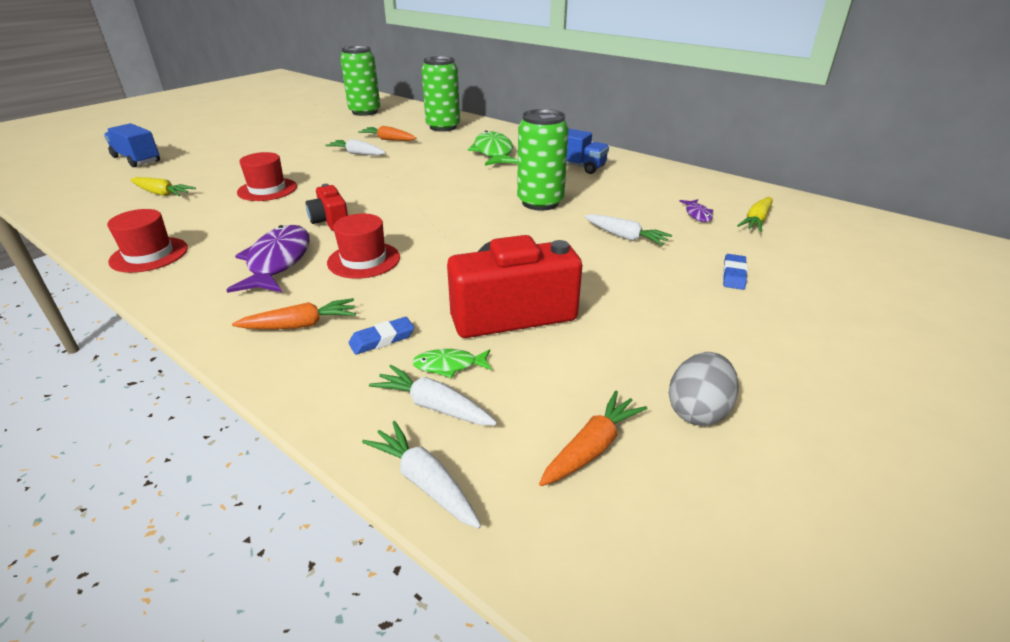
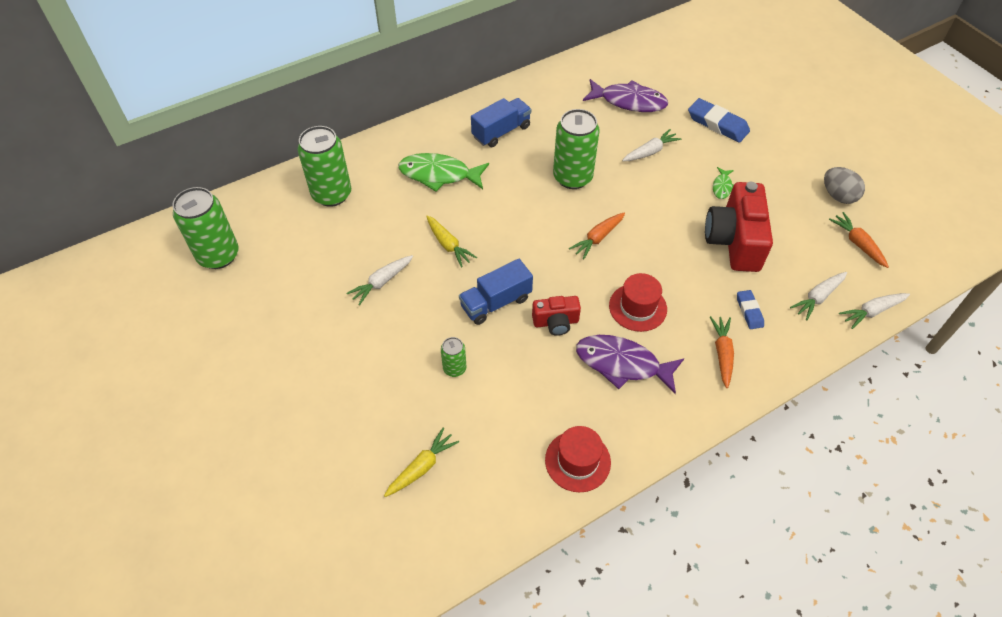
camera: 70 degrees left, 20 degrees up
(136, 159) = (278, 511): blue truck -> blue truck (496, 302)
(267, 189) = (454, 368): red hat -> green can
(388, 139) = (348, 249): orange carrot -> orange carrot (598, 238)
(449, 365) = (783, 283): green fish -> green fish (722, 187)
(697, 214) = (629, 101): purple fish -> purple fish, size x2.09
(734, 275) = (717, 124): blue eraser -> blue eraser, size x1.76
(756, 221) = (649, 78): yellow carrot -> yellow carrot (448, 245)

